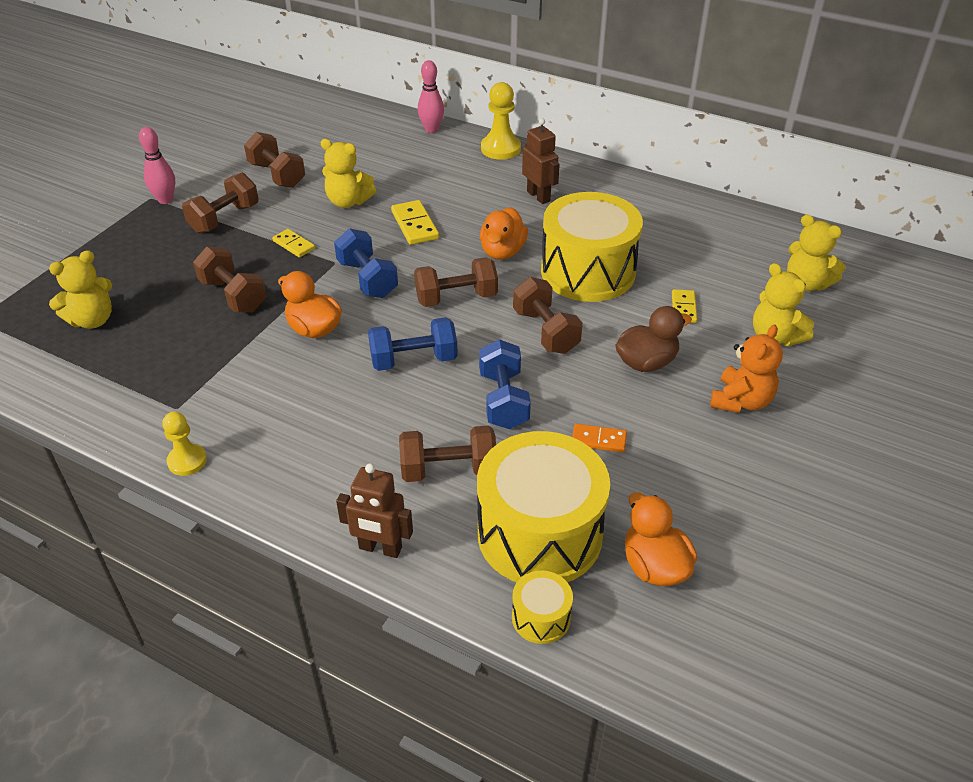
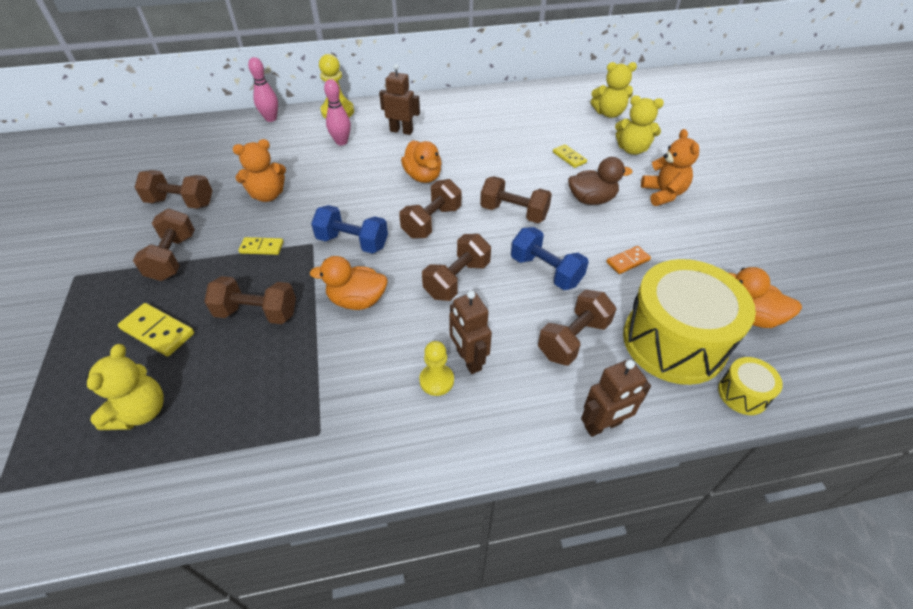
camera: 40 degrees left, 5 degrees up
(165, 200) = (93, 270): pink bowling pin -> pink bowling pin (341, 142)
(187, 461) = (384, 470): yellow pawn -> yellow pawn (436, 380)
(340, 428) = (468, 360): none -> brown robot
(348, 202) = (268, 195): yellow teddy bear -> orange teddy bear
(413, 360) = (457, 280): blue dumbbell -> brown dumbbell
(415, 225) = (340, 188): yellow domino -> yellow domino (158, 331)
(588, 271) = (490, 163): yellow drum -> none
(646, 362) = (591, 200): brown duck -> brown duck turned 60 degrees clockwise

